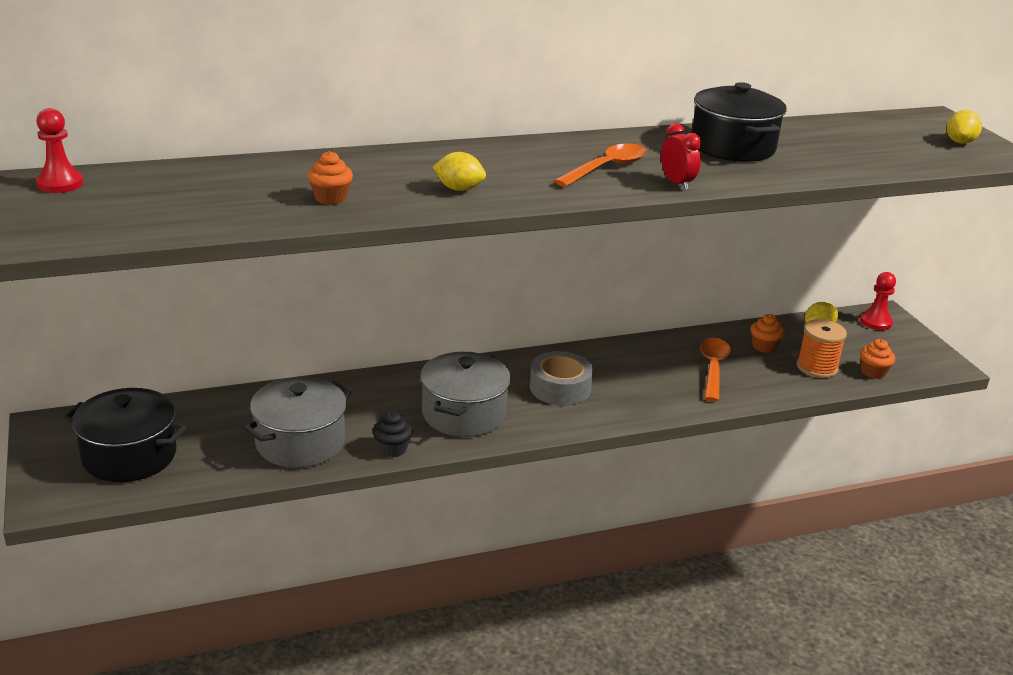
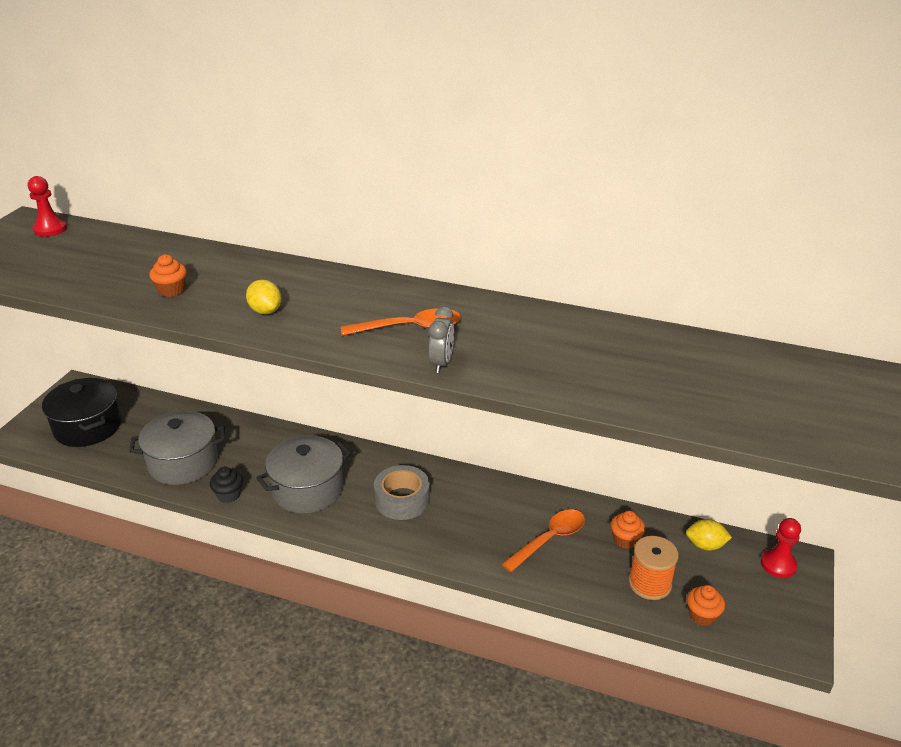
camera: 40 degrees right, 5 degrees up
(677, 183) = (441, 363): red clock -> grey clock
(732, 147) = (561, 342): black pot -> none
(960, 142) = (833, 415): yellow lemon -> none

